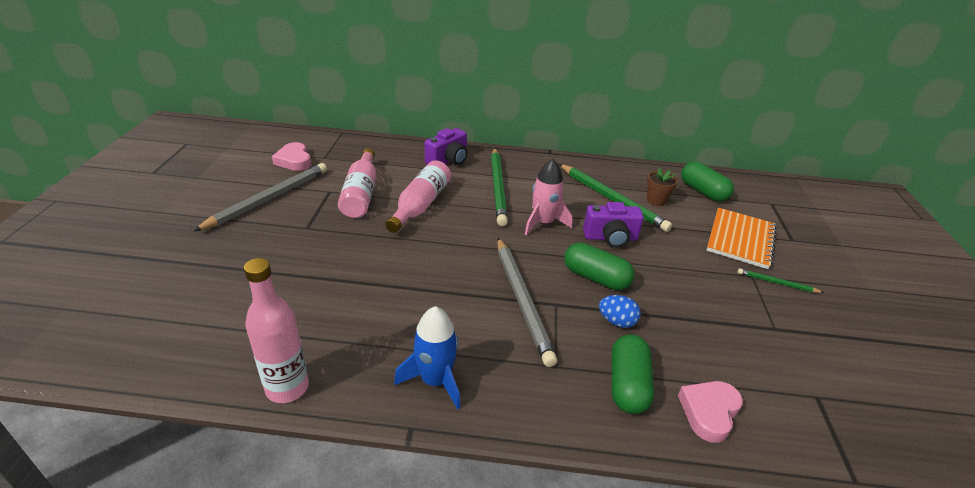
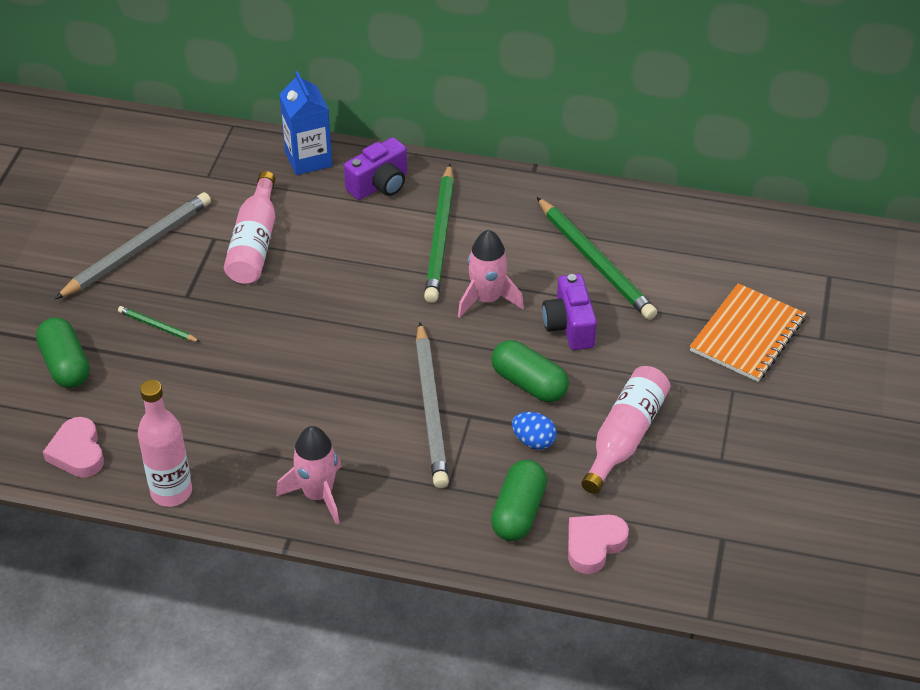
camera: 10 degrees right, 10 degrees up
(294, 160) = (167, 182): pink heart -> pink heart (77, 452)
(396, 148) = (308, 159): none -> blue carton
(420, 205) = (330, 264): pink bottle -> pink bottle (625, 436)
(435, 380) = (317, 494): blue rocket -> pink rocket
(610, 238) = (569, 326): purple camera -> purple camera turned 75 degrees clockwise
(656, 200) = (659, 266): brown flower pot -> none
(703, 192) = (735, 252): green capsule -> green capsule (65, 365)
(777, 283) = (759, 402): green pencil -> green pencil (157, 327)

